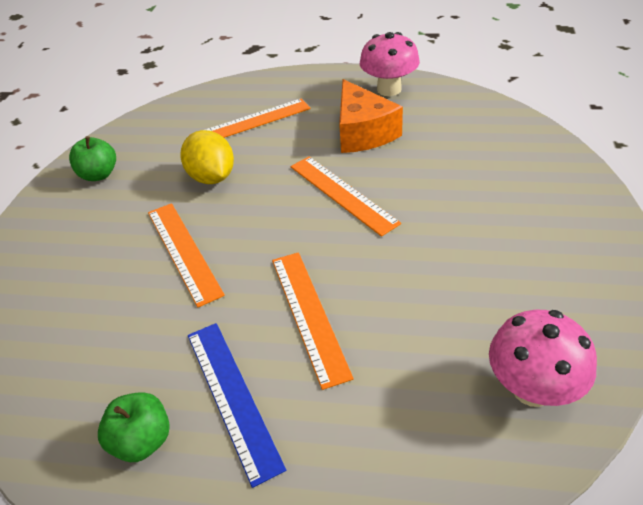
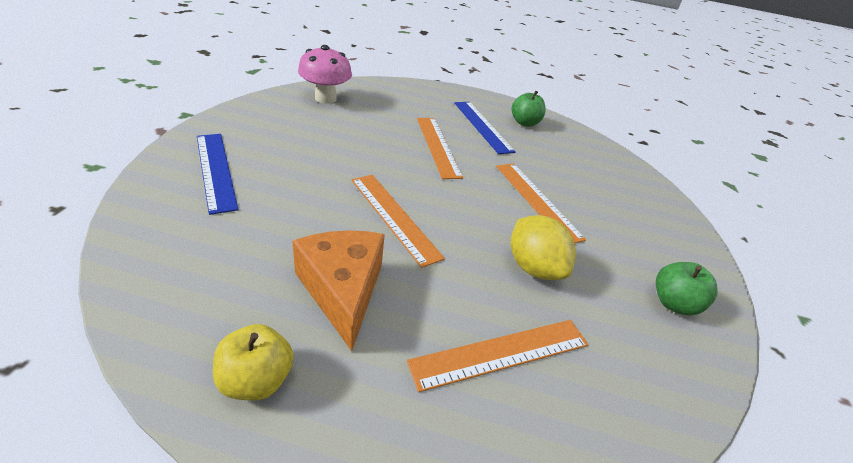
camera: 175 degrees right, 5 degrees down
(389, 89) = (257, 379): pink mushroom -> yellow apple
(542, 200) = (215, 170): none -> blue ruler

